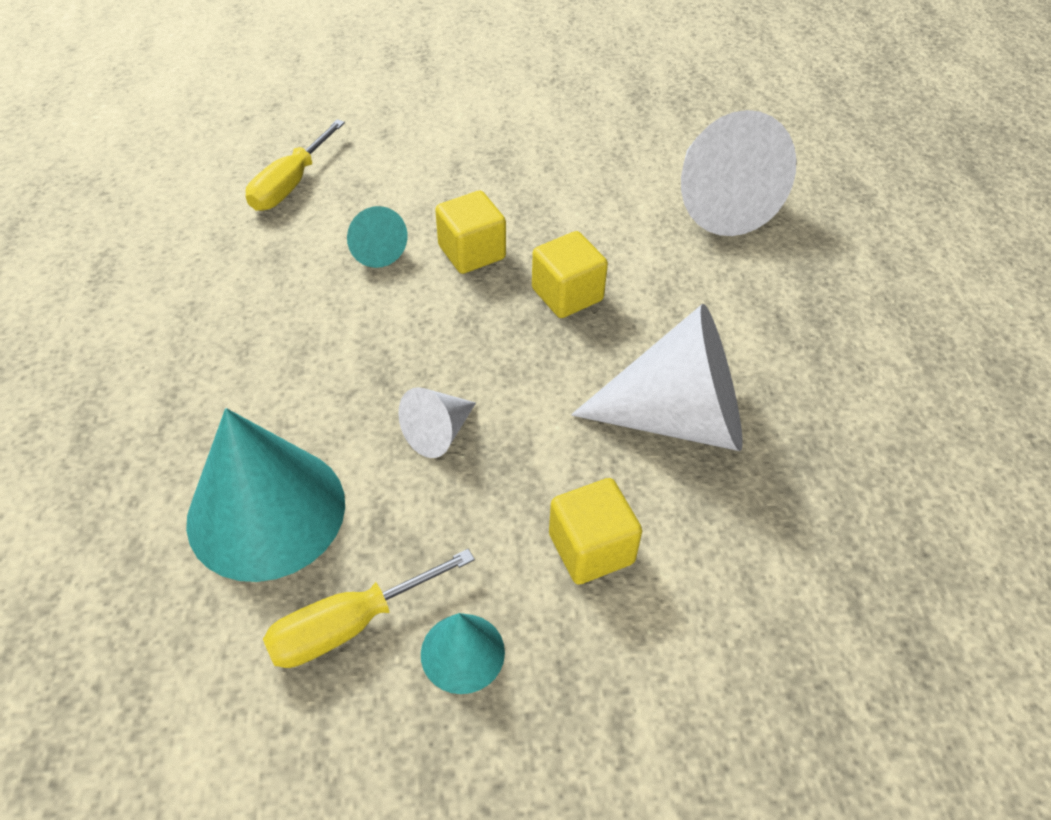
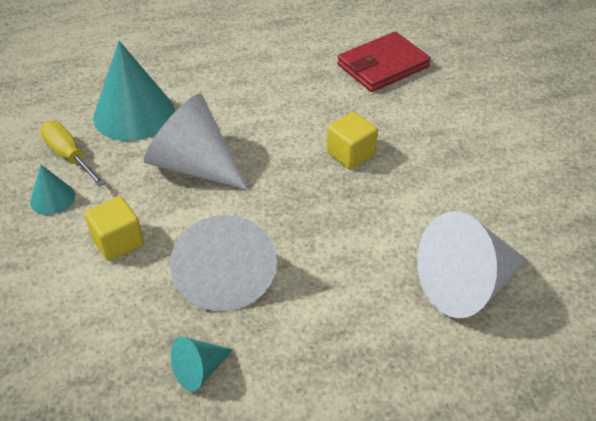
camera: 80 degrees right, 5 degrees down
(290, 184) = (383, 66): yellow screwdriver -> red wallet
(375, 249) = (337, 112): turquoise cone -> turquoise cone (199, 370)
(438, 433) = (194, 165): white cone -> white cone, size x2.05
(567, 294) = (325, 206): yellow cube -> none

